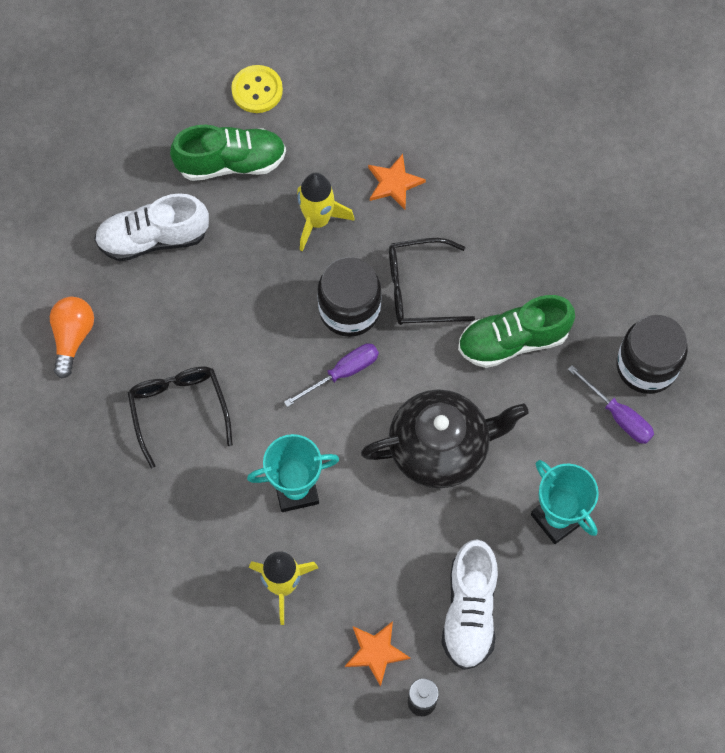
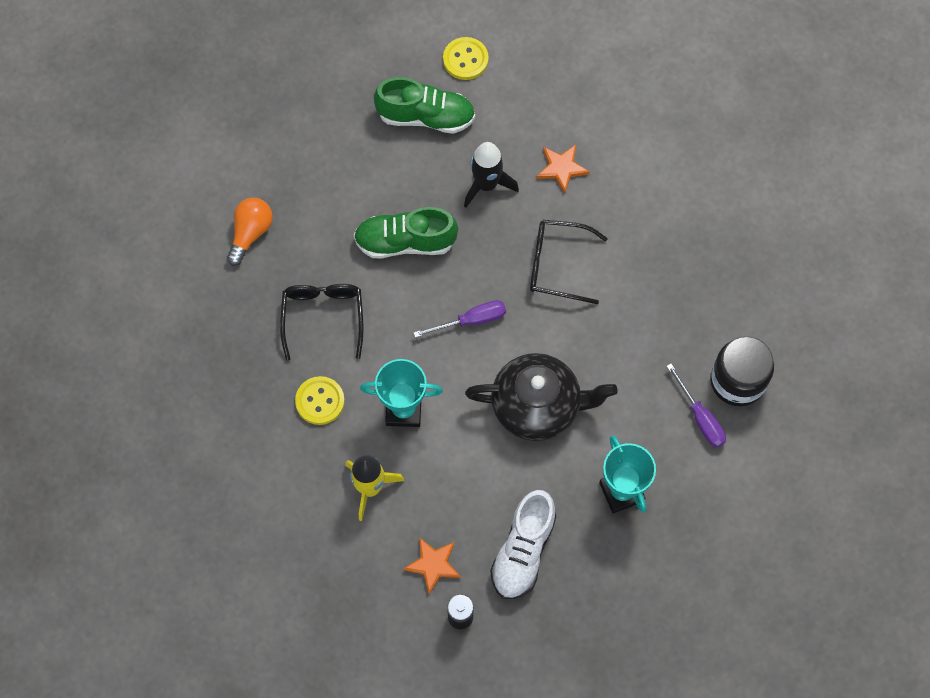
camera: 15 degrees right, 0 degrees up
(153, 238) = (341, 165): white shoe -> none
(201, 504) = (320, 401): none -> yellow button
(318, 220) = (486, 185): yellow rocket -> black rocket
(349, 309) = (492, 268): black jar -> none
(513, 340) = (626, 330): green shoe -> green shoe (405, 242)

